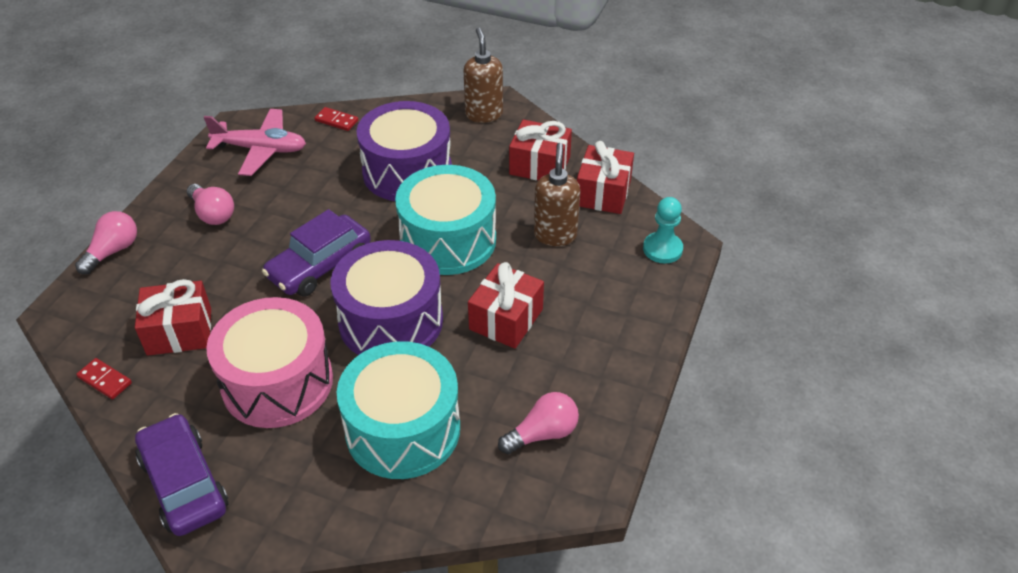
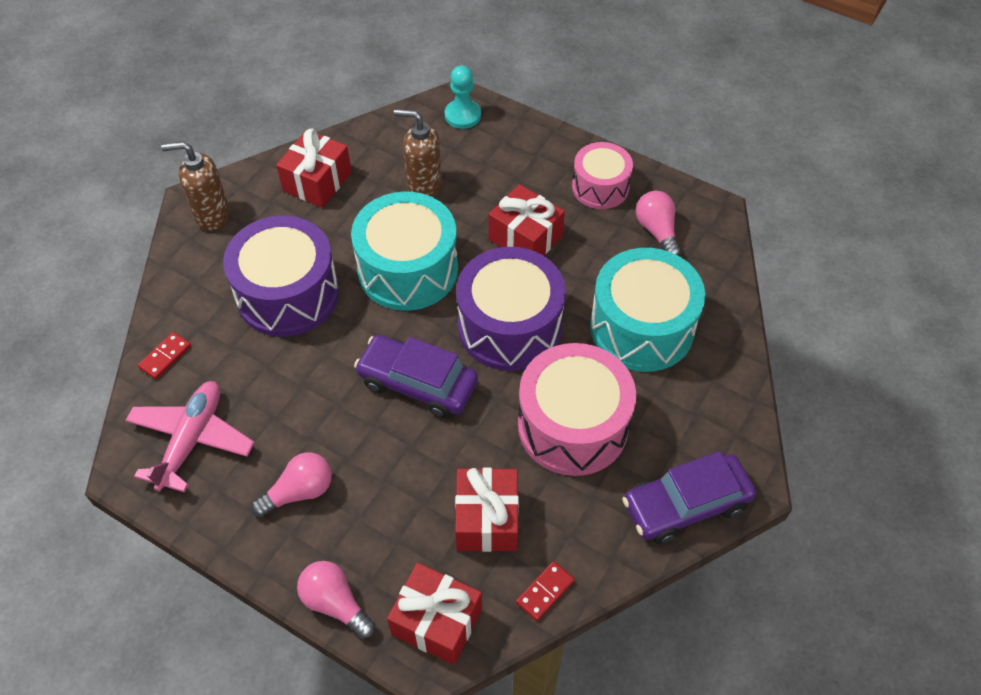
camera: 80 degrees left, 10 degrees up
(320, 266) = (417, 383): purple car -> purple car turned 150 degrees clockwise
(595, 375) = (600, 187): none -> pink drum
(603, 193) = (375, 141): red gift -> red gift (436, 621)

